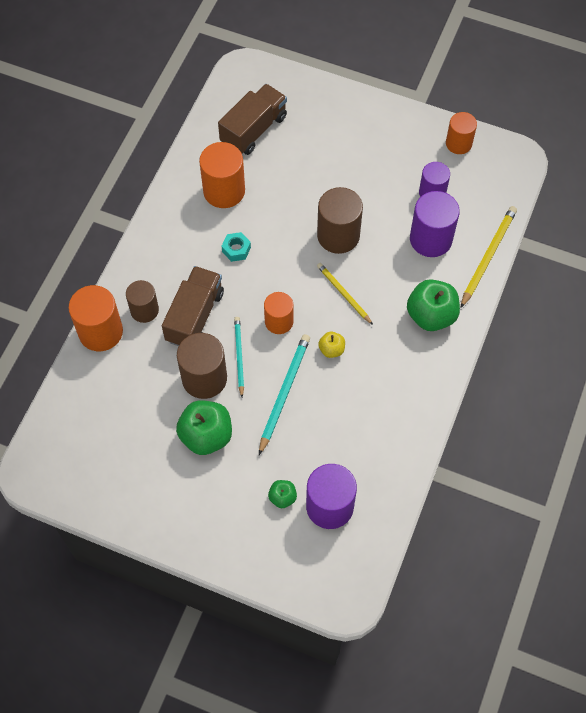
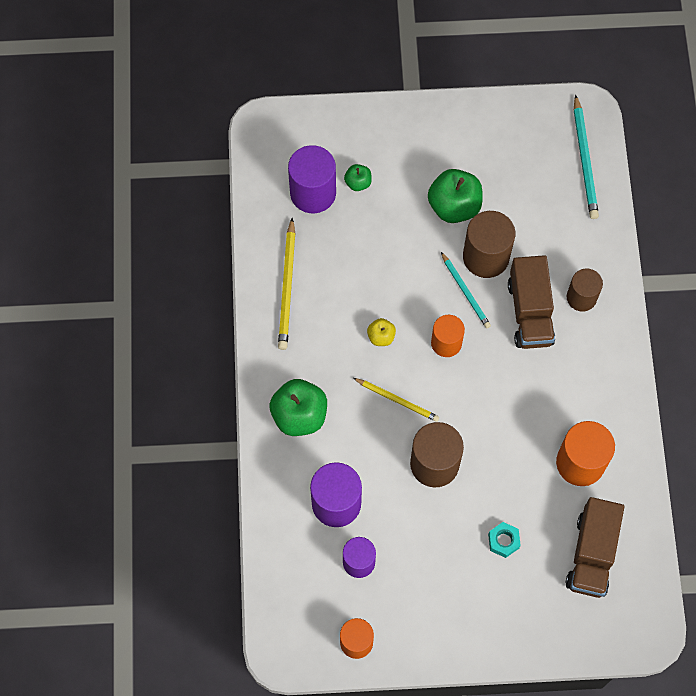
camera: 155 degrees right, 5 degrees up
(100, 332) = (609, 258): orange cylinder -> none
(236, 249) = (530, 401): turquoise nut -> turquoise nut (503, 541)
(284, 393) = (404, 275): turquoise pencil -> turquoise pencil (585, 160)
(488, 256) = (268, 509): yellow pencil -> yellow pencil (287, 287)

